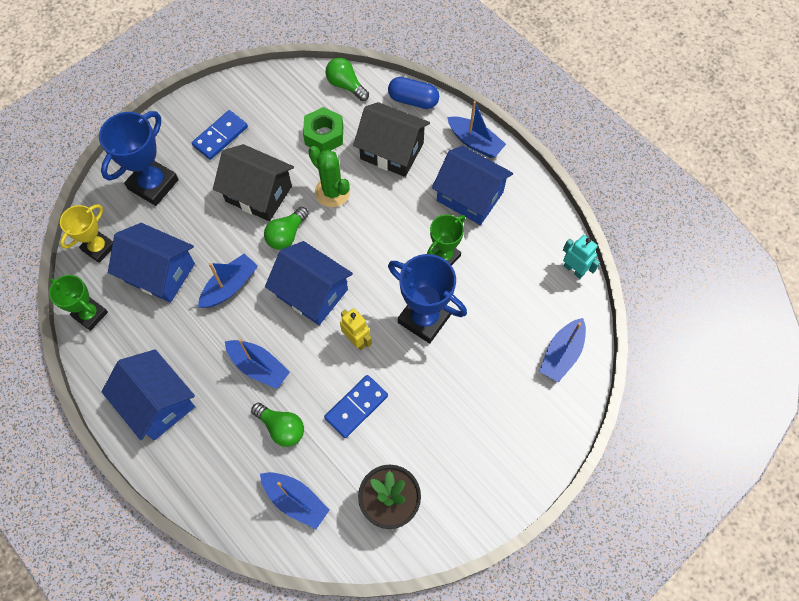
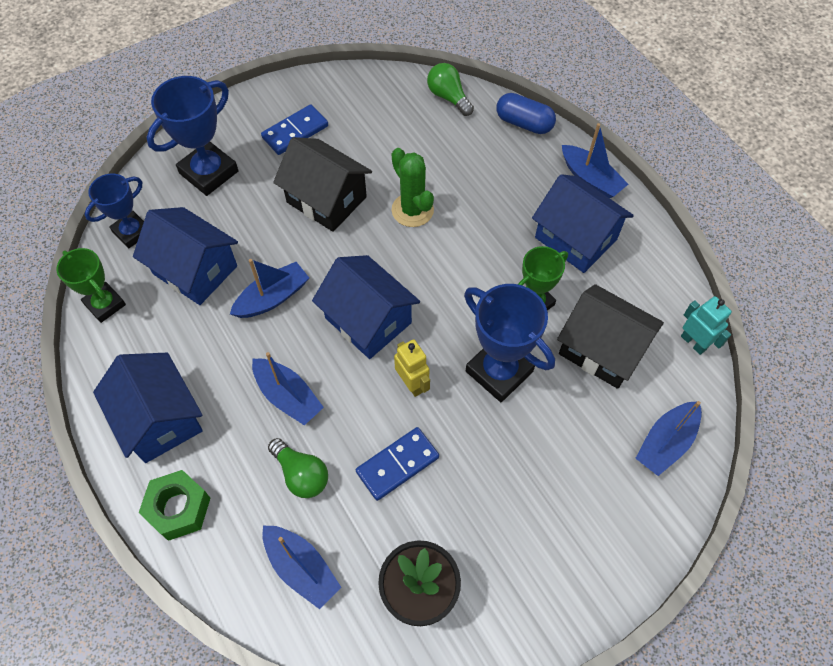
camera: 10 degrees right, 5 degrees down
(99, 248) = (132, 232): yellow trophy -> blue trophy
(286, 235) = (350, 250): green light bulb -> none
(324, 135) = (414, 147): green nut -> green nut (178, 508)
(392, 151) = (490, 175): black house -> black house (602, 349)

